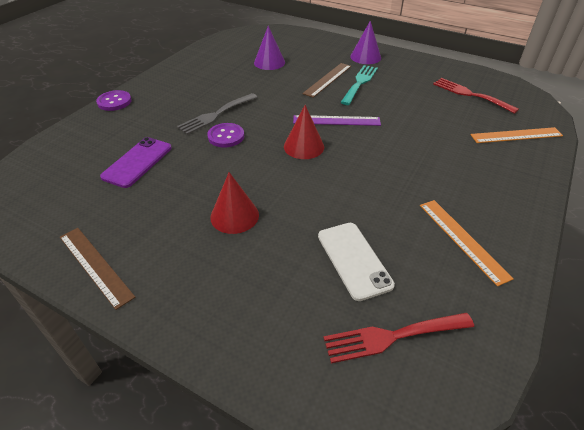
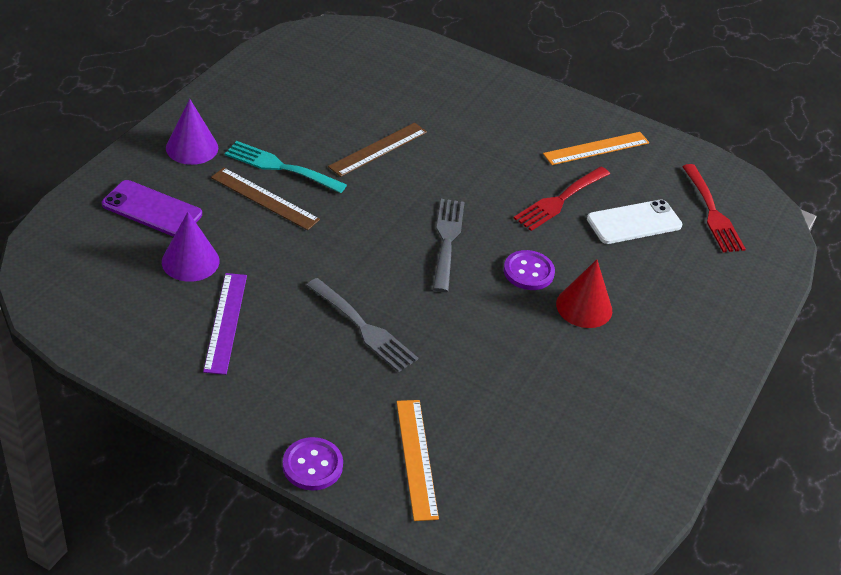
camera: 95 degrees left, 0 degrees up
(95, 266) = (677, 421): brown ruler -> brown ruler (378, 149)
(137, 162) = (488, 409): purple phone -> purple phone (152, 209)
(226, 136) = (423, 316): purple button -> purple button (528, 272)
(304, 146) = (447, 240): red cone -> grey fork
(336, 120) = (385, 204): purple ruler -> purple ruler (225, 322)
(470, 94) = (325, 75): red fork -> red fork (560, 200)
(516, 135) = (422, 67): orange ruler -> orange ruler (417, 458)

